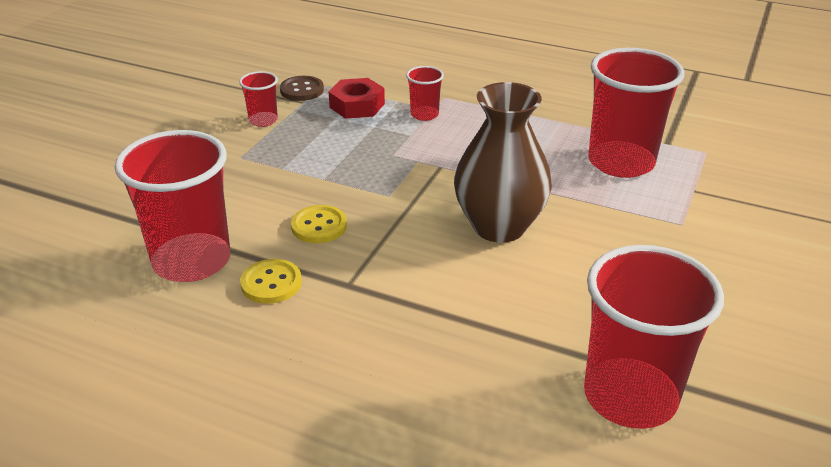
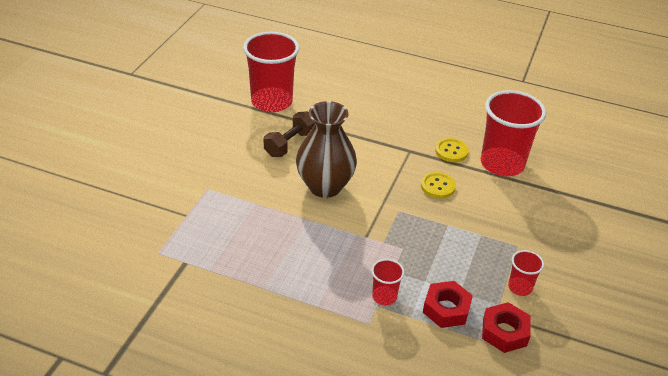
camera: 175 degrees right, 5 degrees up
(302, 90) = (504, 332): brown button -> red nut
(569, 296) = (290, 144): none -> brown dumbbell
(621, 162) = (229, 241): red cup -> none

